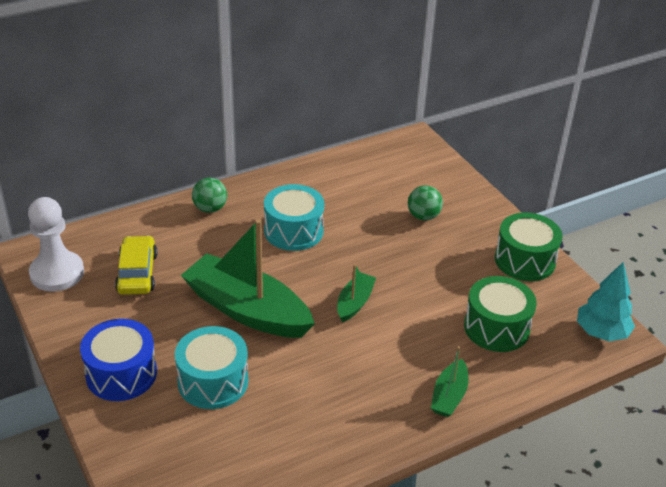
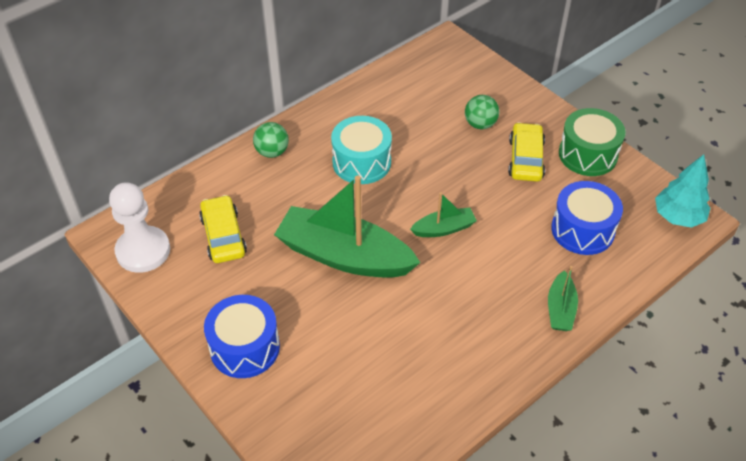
camera: 10 degrees left, 10 degrees up
(213, 381) = (336, 338): turquoise drum -> none
(354, 303) = (444, 229): green boat -> green boat turned 60 degrees clockwise
(459, 254) = (526, 159): none -> yellow car
(496, 327) = (582, 230): green drum -> blue drum

